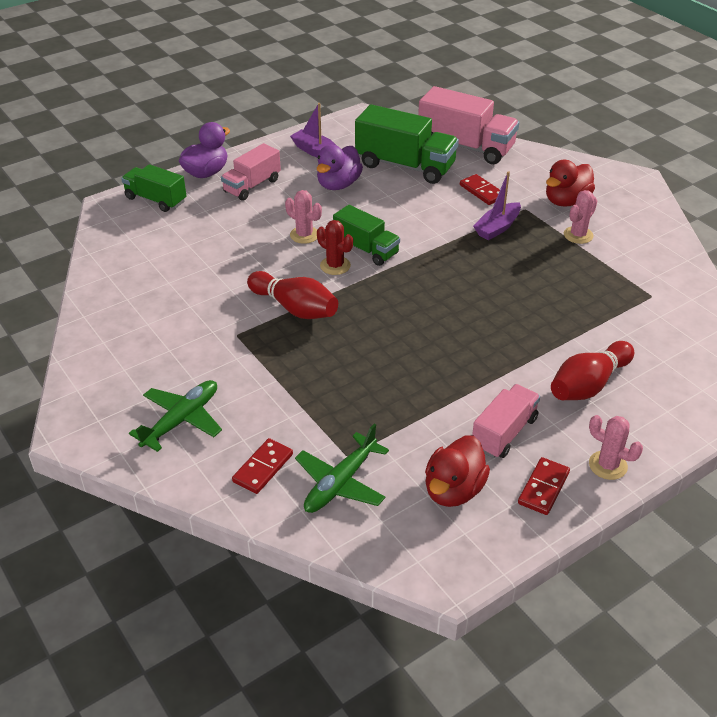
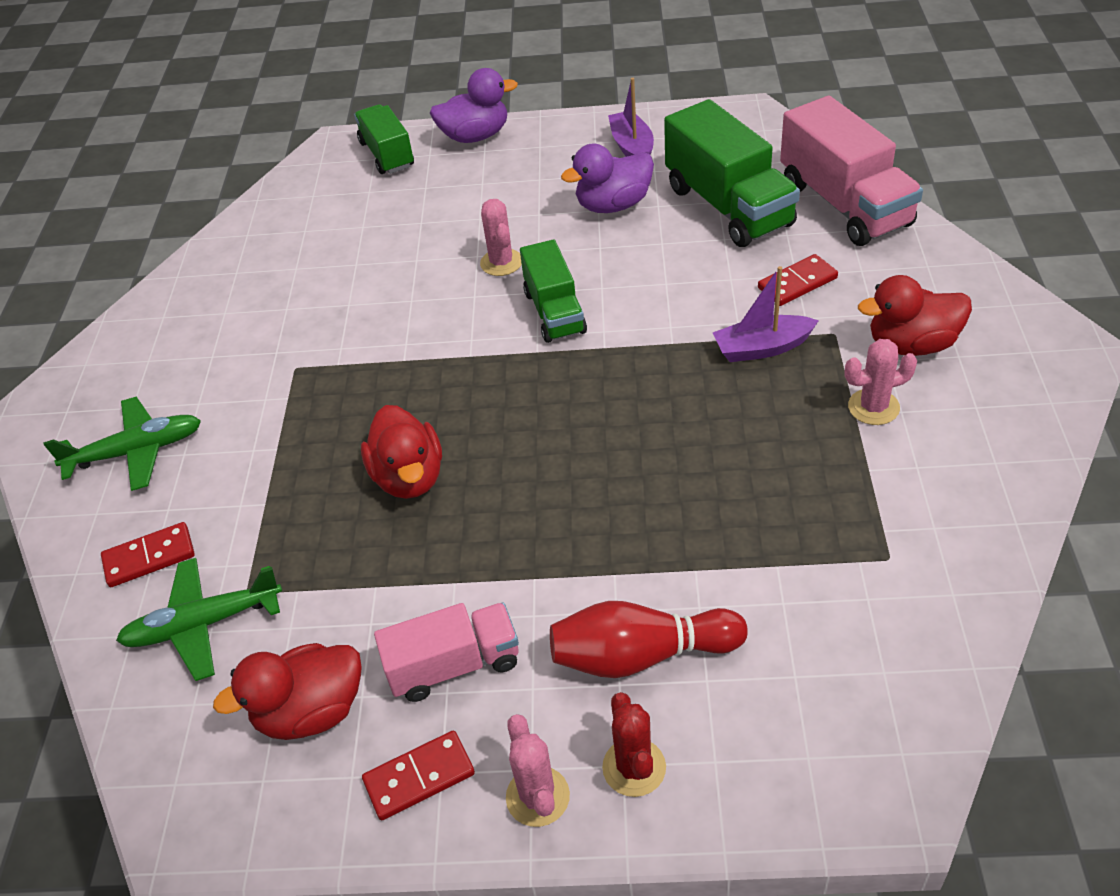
camera: 40 degrees right, 5 degrees up
(252, 186) = (509, 172): pink truck -> none
(295, 308) = (390, 360): red bowling pin -> none
(335, 266) = (494, 320): red cactus -> red cactus (634, 767)
(377, 360) = (409, 477): none -> red duck
(482, 191) = (797, 283): red domino -> red domino turned 60 degrees clockwise

